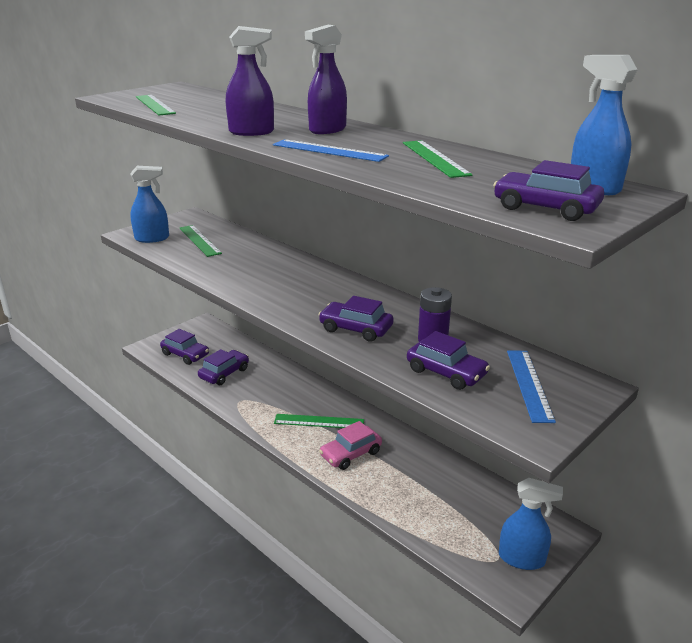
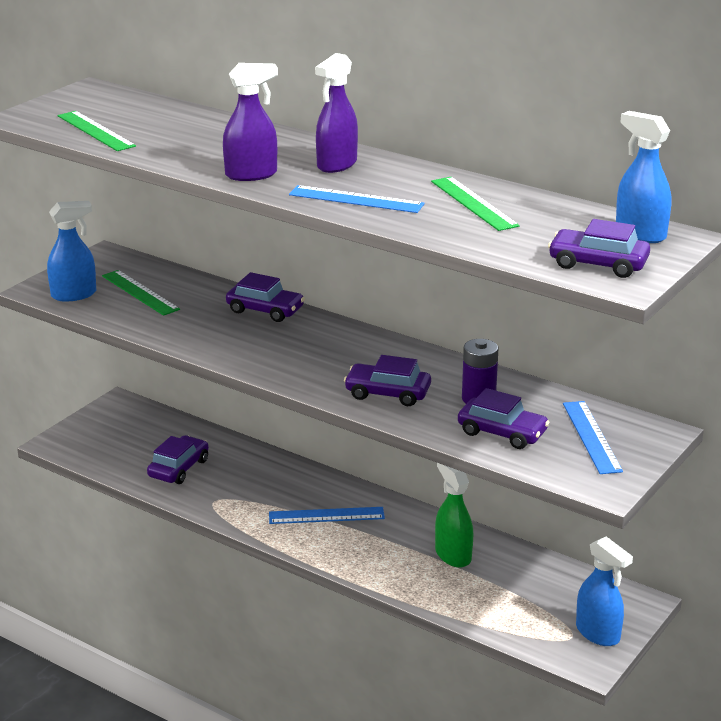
camera: 10 degrees left, 0 degrees up
(185, 354) = (113, 448): purple car -> purple car (265, 310)
(319, 422) = (326, 516): green ruler -> blue ruler
(351, 454) = (378, 548): pink car -> none
(409, 467) = (453, 555): none -> green spray bottle
(522, 559) = (598, 633): blue spray bottle -> blue spray bottle turned 45 degrees clockwise

